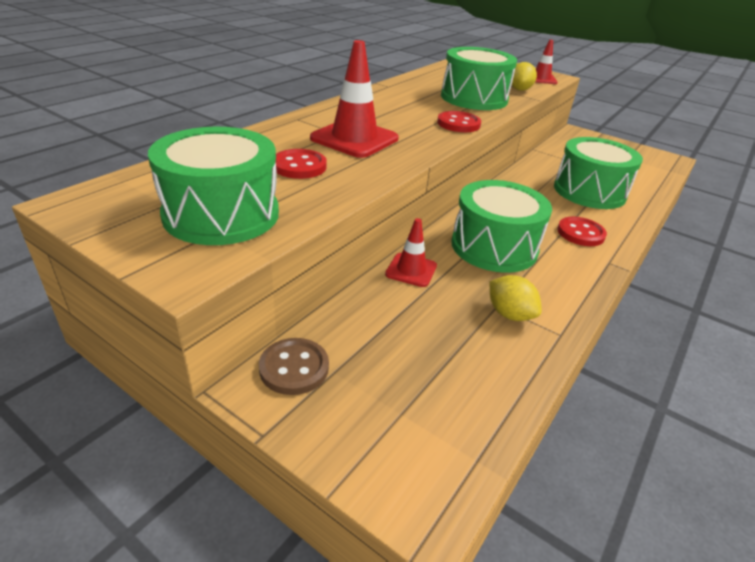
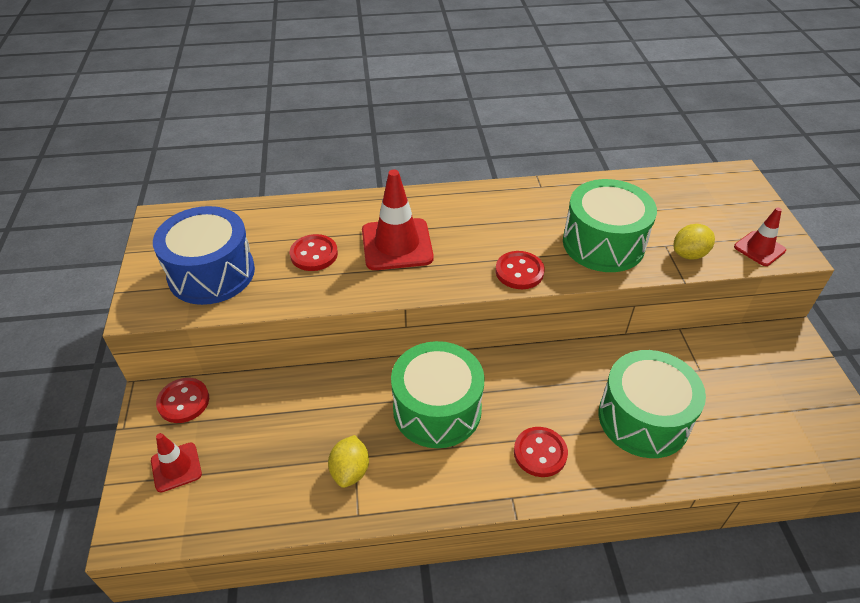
camera: 50 degrees right, 10 degrees up
(221, 214) = (211, 273): green drum -> blue drum
(294, 368) = (183, 401): brown button -> red button
(411, 270) = (343, 384): red traffic cone -> red traffic cone (176, 467)

